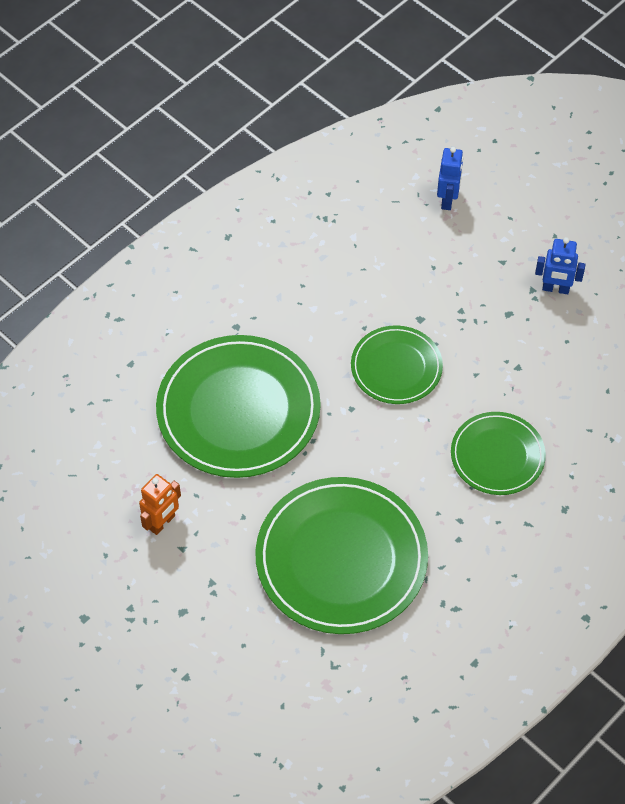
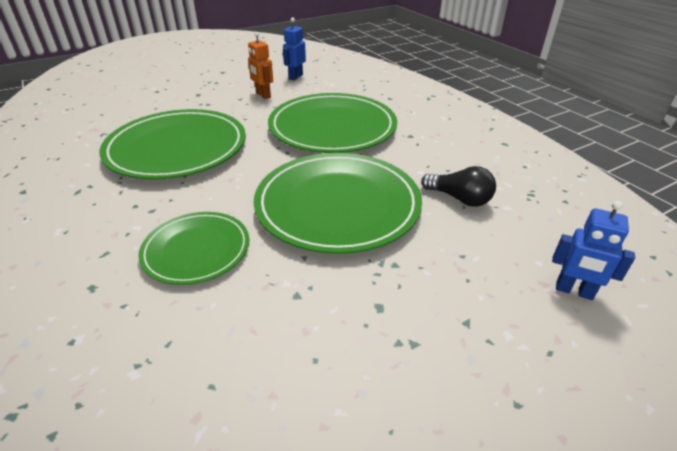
camera: 105 degrees right, 20 degrees down
(352, 273) = (459, 199): none -> black light bulb
(396, 367) = (337, 205): green plate -> green plate, size x1.76
(555, 289) = (410, 373): blue robot -> blue robot (295, 77)

